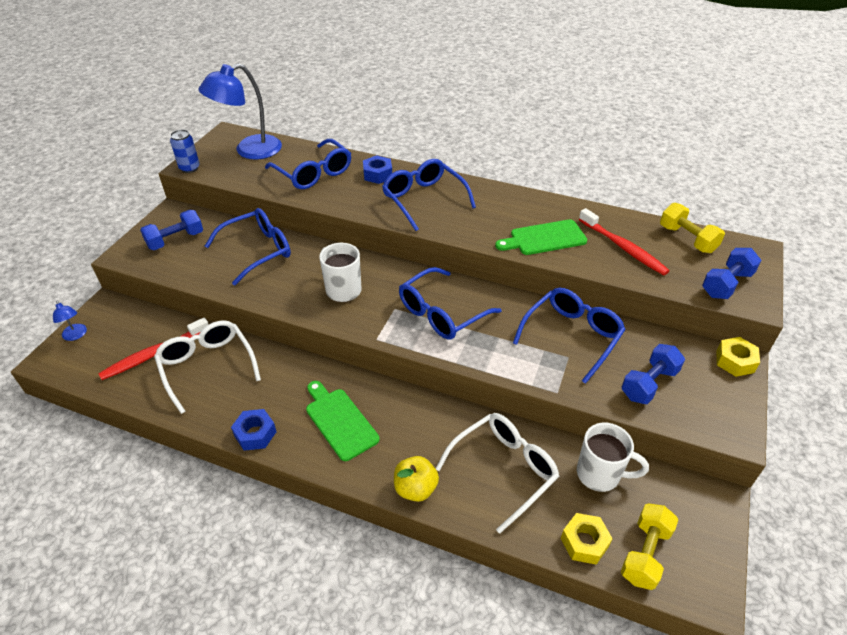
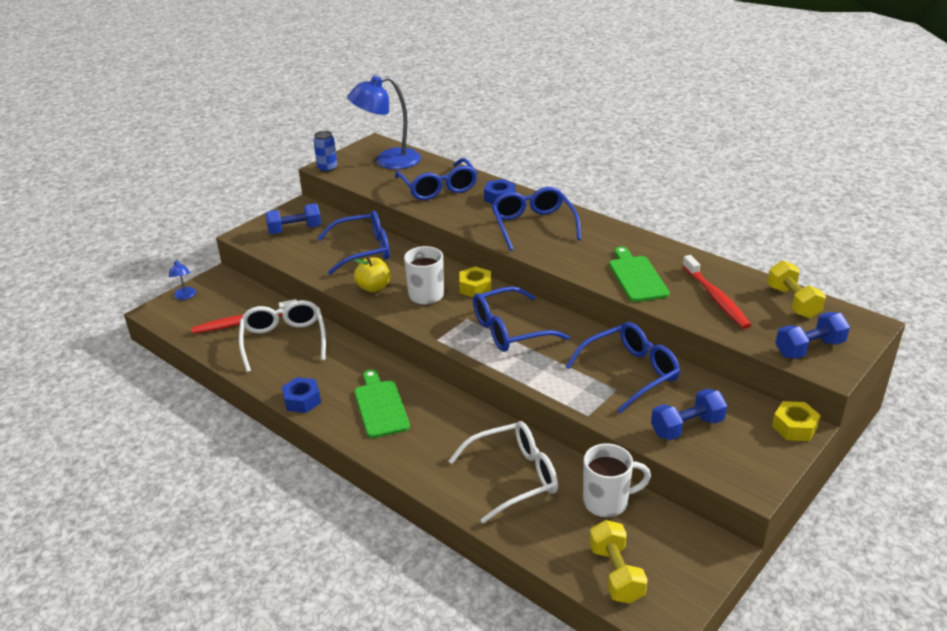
camera: 20 degrees right, 10 degrees down
(415, 488) = (423, 472): yellow apple -> yellow apple (373, 287)
(544, 238) = (637, 277): green cutting board -> green cutting board turned 75 degrees clockwise
(584, 542) = (561, 550): yellow nut -> yellow nut (475, 287)
(600, 474) = (607, 502): white mug -> white mug turned 45 degrees counterclockwise
(645, 553) = (616, 573): yellow dumbbell -> yellow dumbbell turned 60 degrees counterclockwise

